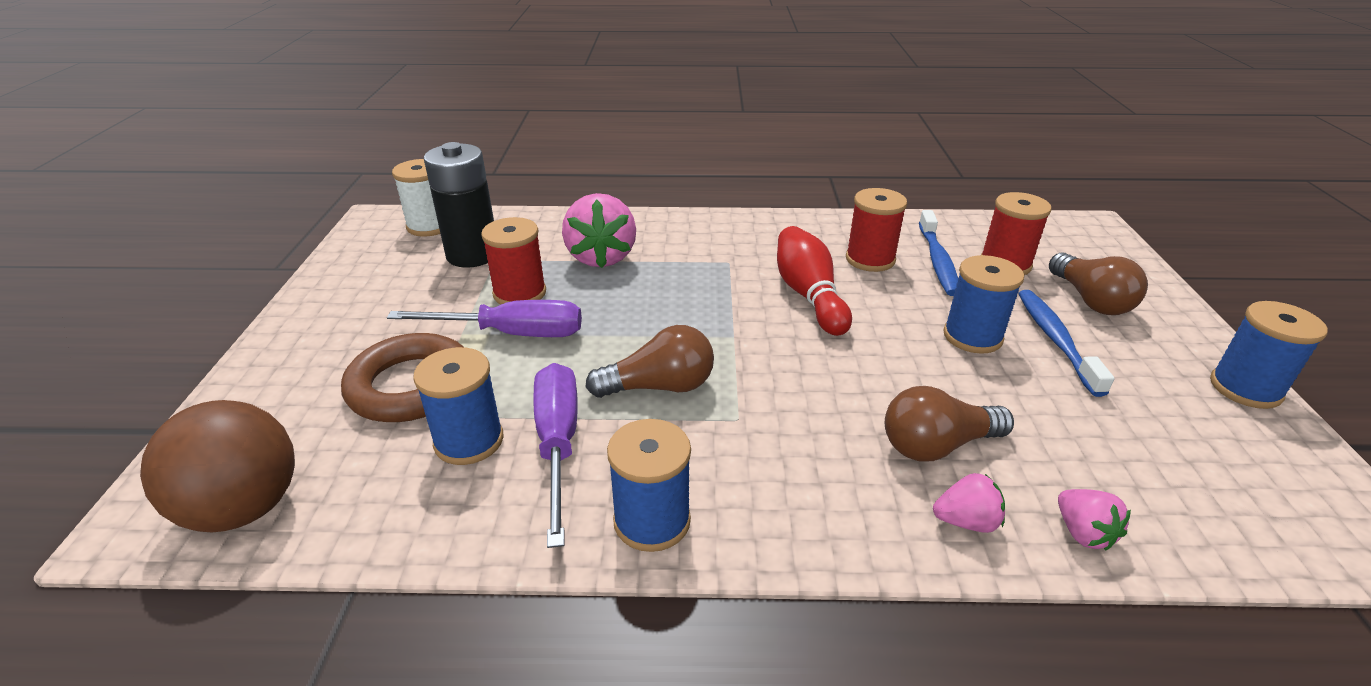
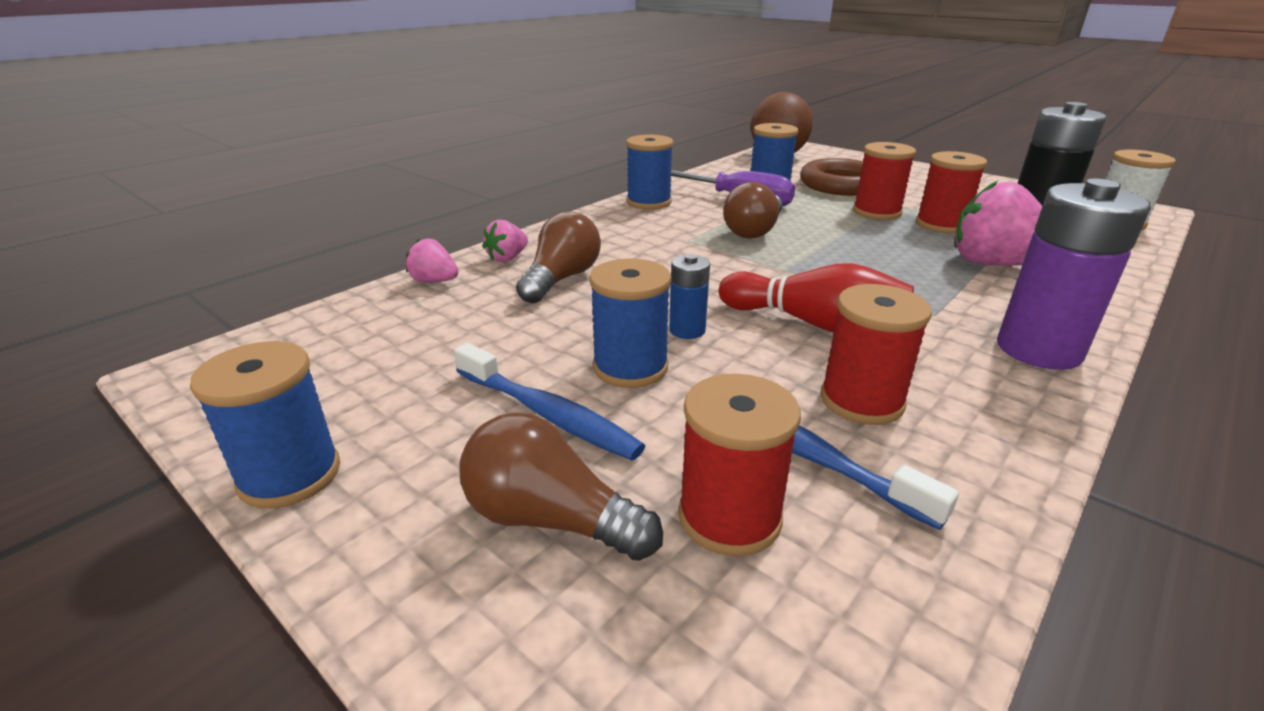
camera: 130 degrees right, 5 degrees down
(511, 334) = (876, 212): purple screwdriver -> red spool
(732, 227) = (1038, 350): none -> purple battery
(898, 337) = (687, 330): none -> blue battery

